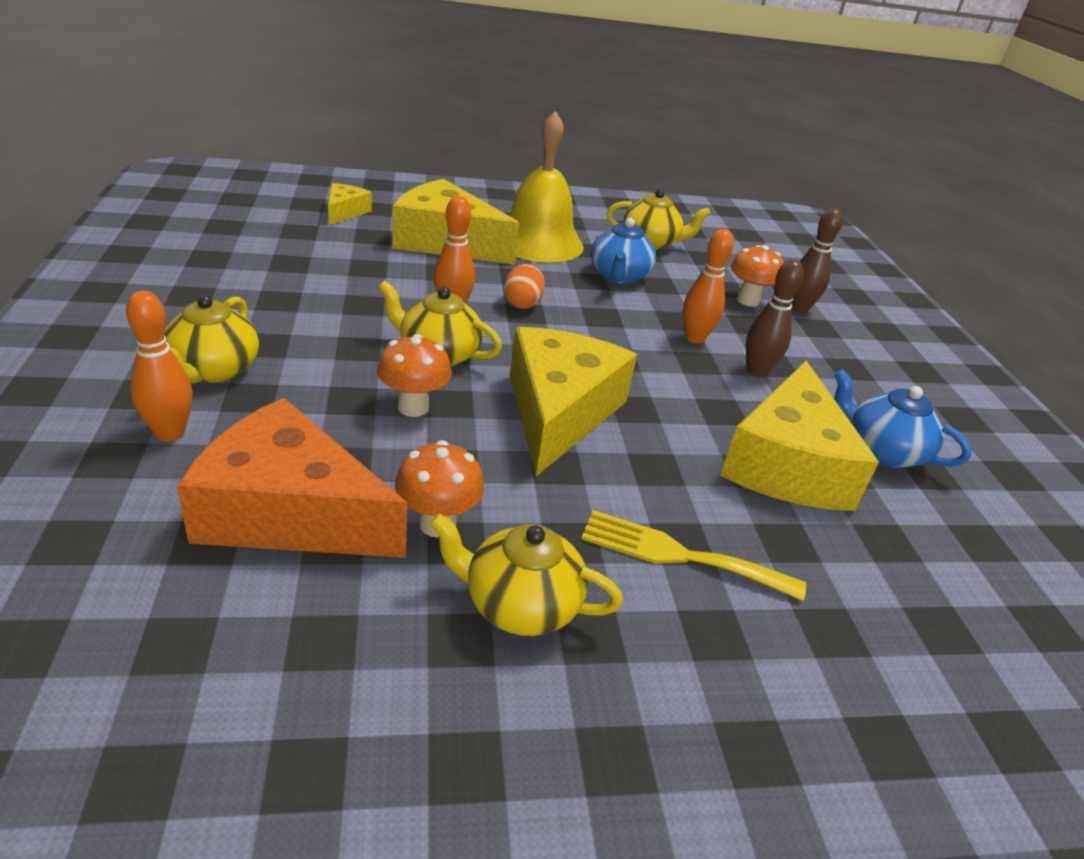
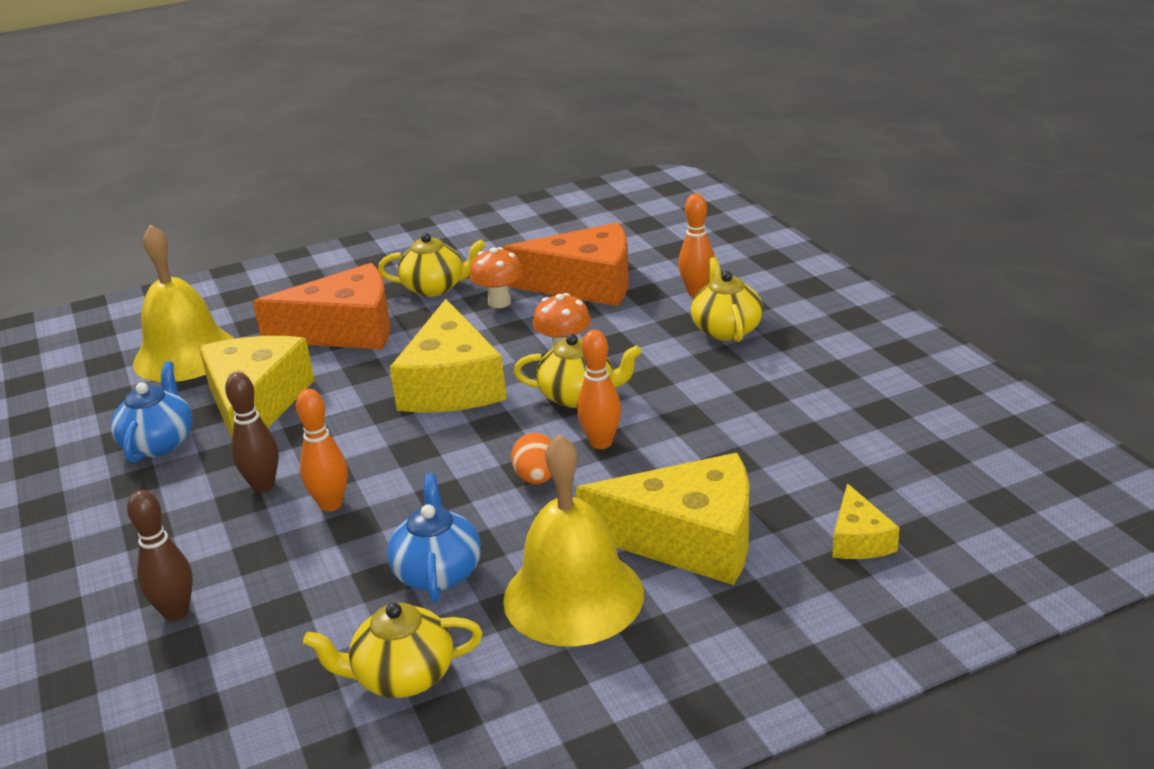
camera: 170 degrees right, 5 degrees down
(680, 555) = (345, 330): yellow fork -> orange cheese
(748, 301) = (252, 597): orange mushroom -> none
(882, 451) = (159, 443): blue teapot -> blue teapot turned 105 degrees counterclockwise
(920, 594) = (185, 355): none -> yellow bell

